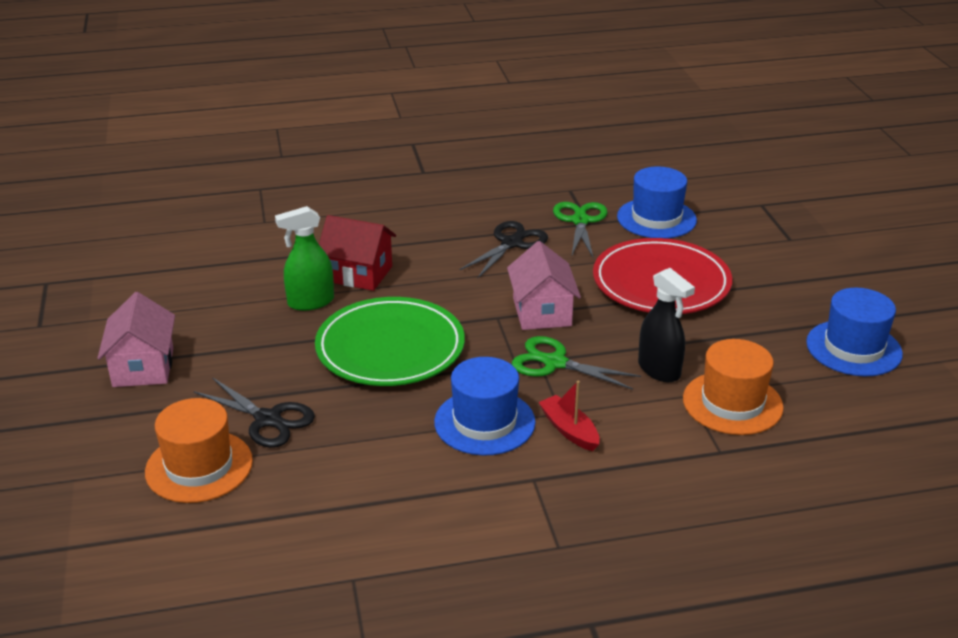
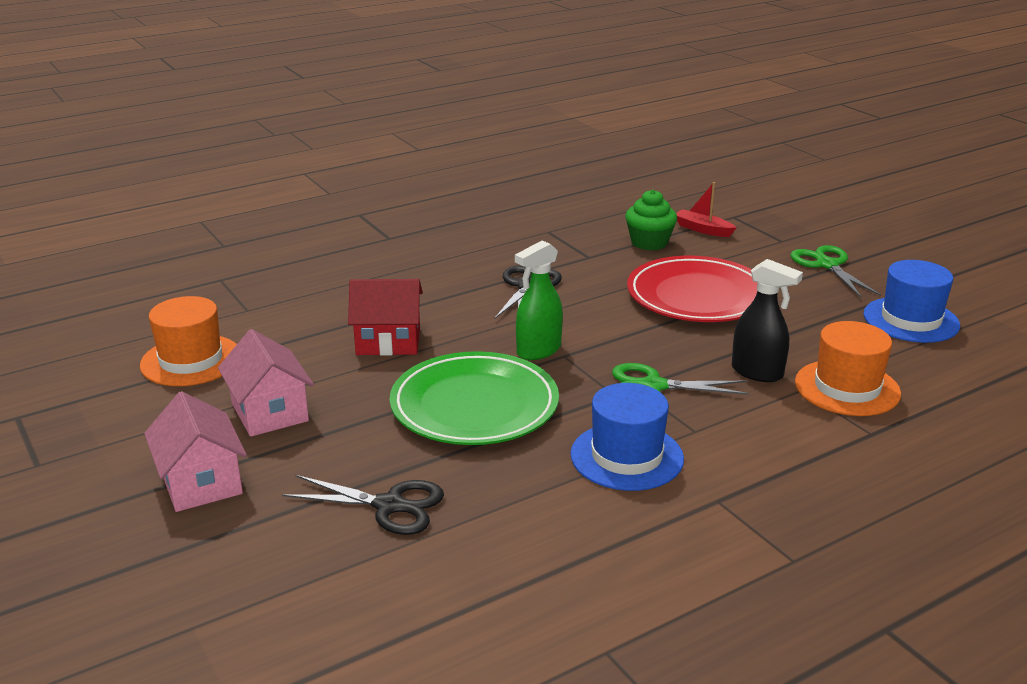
camera: 20 degrees left, 5 degrees down
(199, 466) = (342, 574): orange hat -> orange hat (191, 360)
(310, 302) = (354, 378): green spray bottle -> green spray bottle (538, 350)
(542, 312) = (605, 342): pink house -> pink house (270, 412)
(569, 430) = (716, 445): red boat -> red boat (703, 229)
(580, 221) = (579, 256): green scissors -> green scissors (827, 265)
(656, 218) = (649, 243): blue hat -> green cupcake

